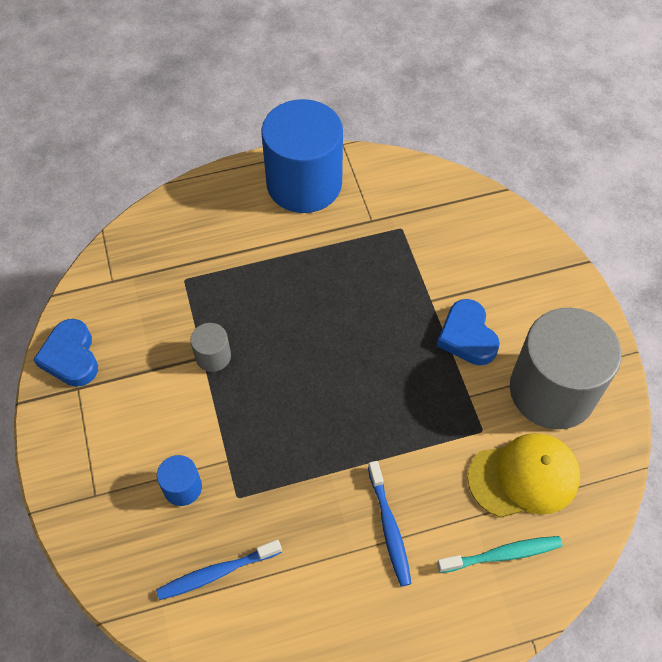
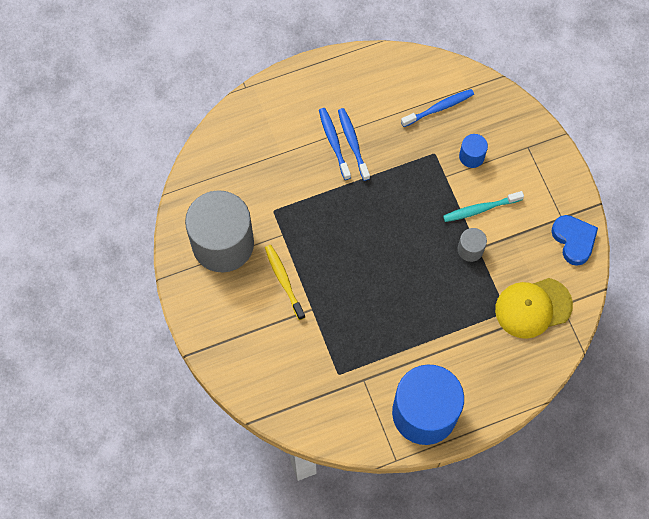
camera: 175 degrees right, 10 degrees up
(360, 524) = (353, 143): none -> blue toothbrush
(467, 336) = (284, 281): blue heart -> yellow toothbrush
(502, 554) = (262, 132): turquoise toothbrush -> turquoise toothbrush (480, 209)
(524, 477) = (245, 181): yellow cap -> yellow cap (533, 307)

